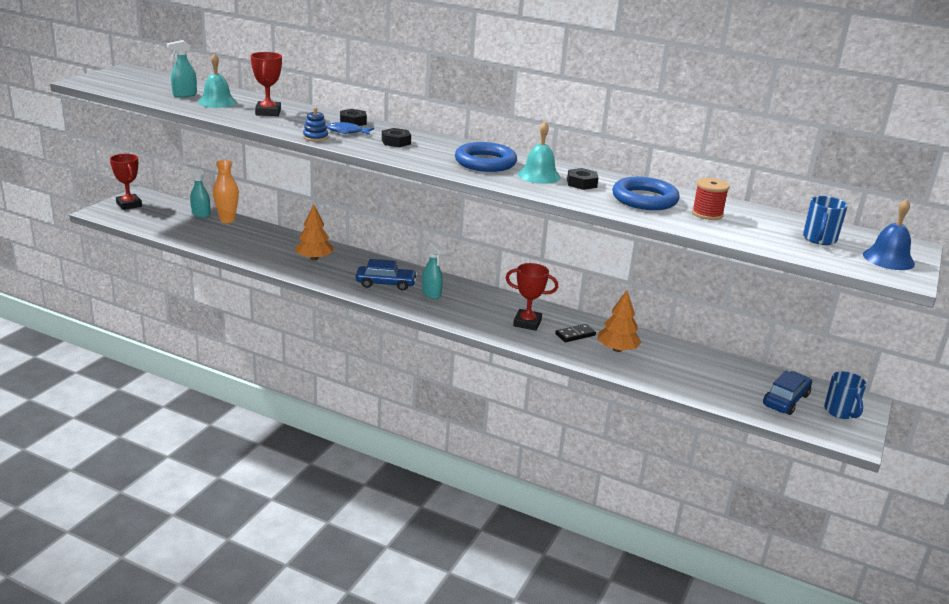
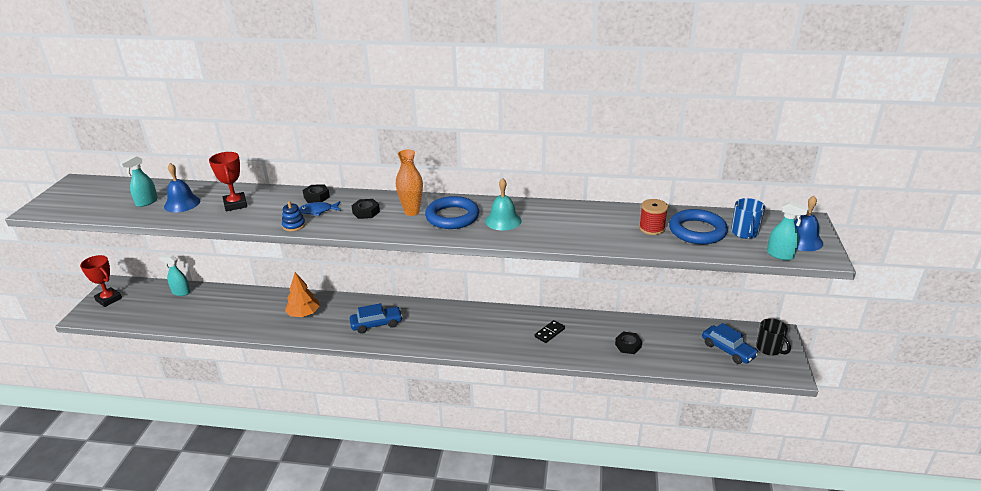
camera: 15 degrees left, 5 degrees up
(217, 102) = (182, 203): turquoise bell -> blue bell
(227, 220) = (208, 292): orange vase -> orange vase (412, 212)
(431, 294) = (419, 324): turquoise spray bottle -> turquoise spray bottle (780, 255)
(527, 323) = (508, 332): red trophy -> none
(581, 183) = (540, 220): black nut -> black nut (628, 346)
(617, 349) = (587, 338): orange tree -> none
(644, 199) = (597, 225): blue ring -> blue ring (697, 231)
(785, 400) = (728, 350): blue car -> blue car turned 120 degrees clockwise
(840, 412) = (769, 349): blue mug -> black mug

